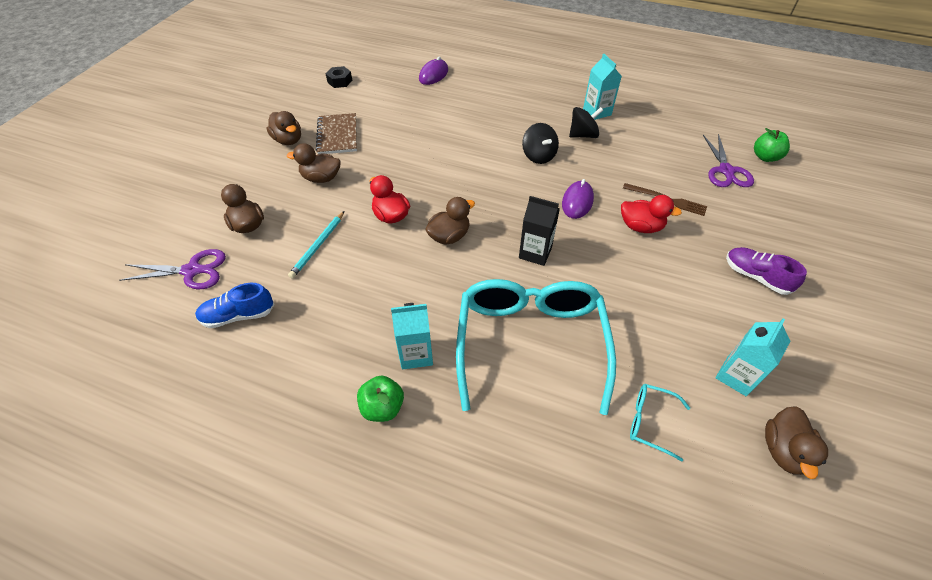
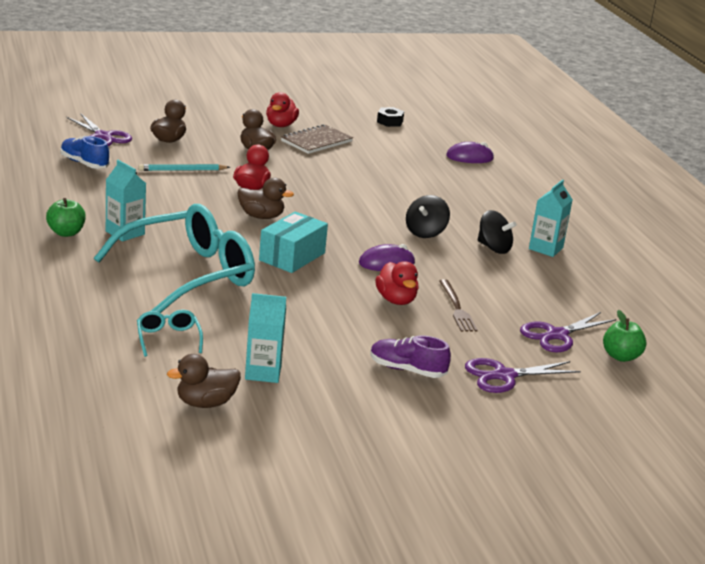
camera: 50 degrees right, 25 degrees down
(288, 140) = (281, 125): brown duck -> red duck
(535, 252) = (292, 256): black carton -> turquoise box
(756, 277) = (407, 370): purple shoe -> purple shoe turned 75 degrees counterclockwise
(778, 227) = (504, 376): none -> purple scissors

